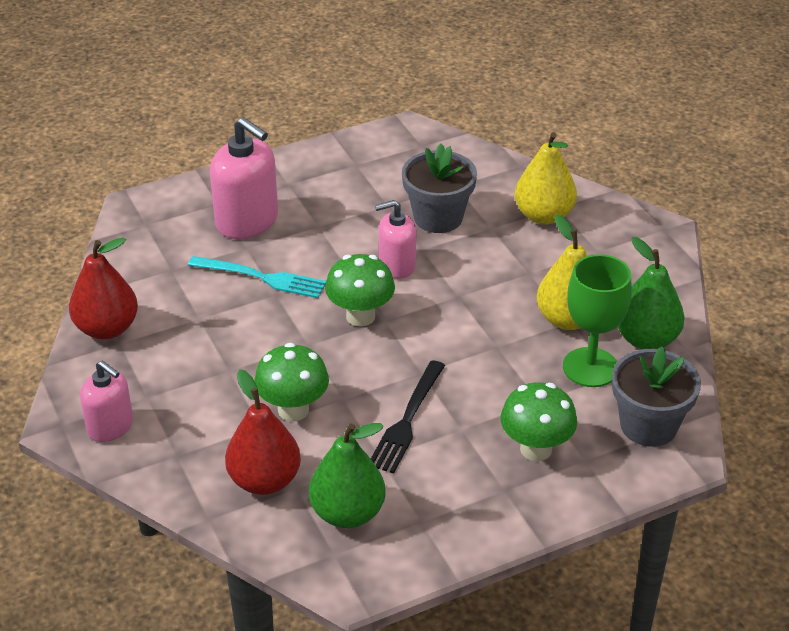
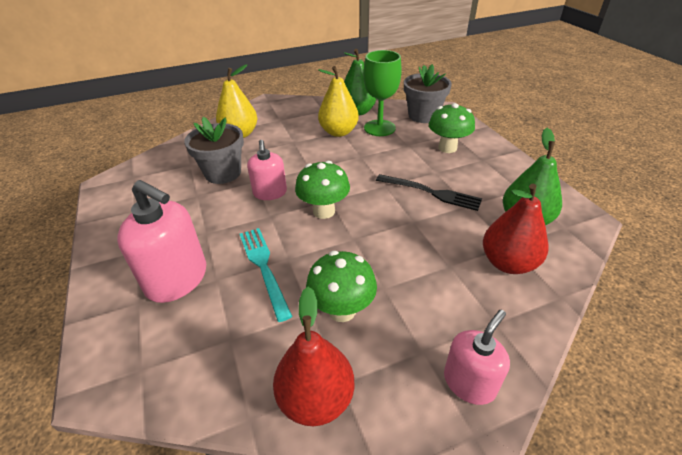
camera: 85 degrees left, 0 degrees up
(247, 221) = (177, 279): pink soap dispenser -> pink soap dispenser turned 75 degrees clockwise
(262, 277) = (263, 267): turquoise fork -> turquoise fork turned 45 degrees counterclockwise
(293, 410) = (428, 247): green mushroom -> green mushroom (342, 310)

